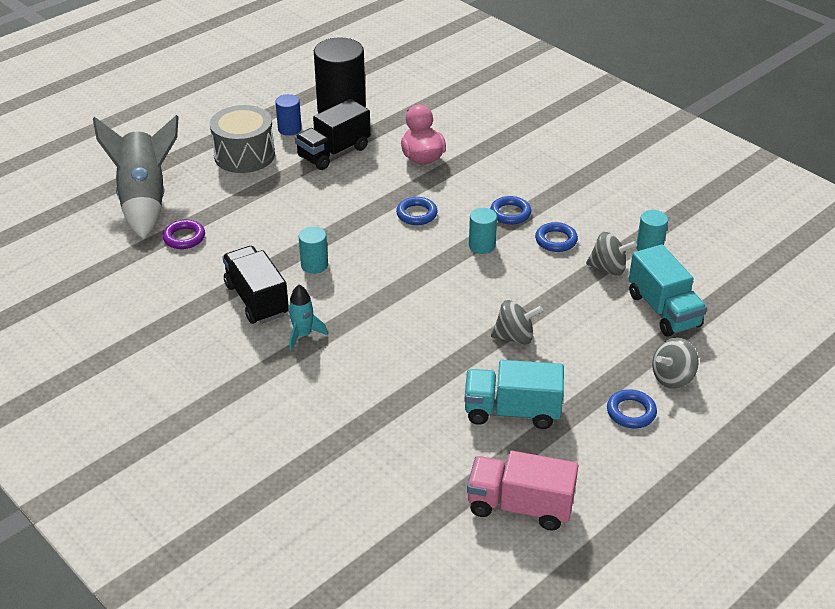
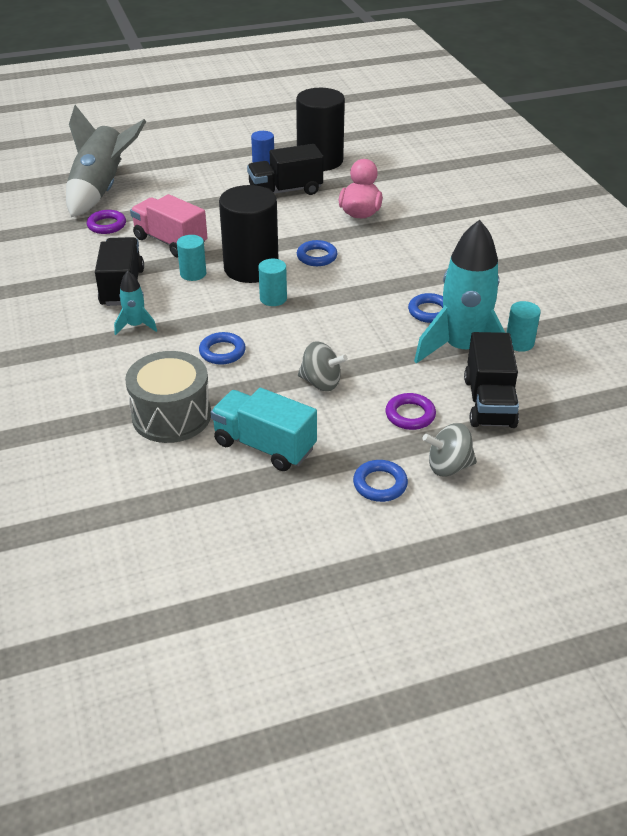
camera: 25 degrees right, 0 degrees up
(244, 155) = (209, 176): grey drum -> grey drum (171, 416)
(365, 243) = (251, 268): none -> black cylinder
(482, 245) = (355, 297): turquoise cylinder -> turquoise cylinder (273, 298)
(510, 213) = (404, 278): blue ring -> blue ring (222, 352)
(520, 506) = (201, 531): pink truck -> pink truck (170, 242)
(608, 268) = (462, 349): grey spinning top -> turquoise rocket
(610, 342) = (410, 415): none -> purple ring
(663, 310) = (489, 402): turquoise truck -> black truck

